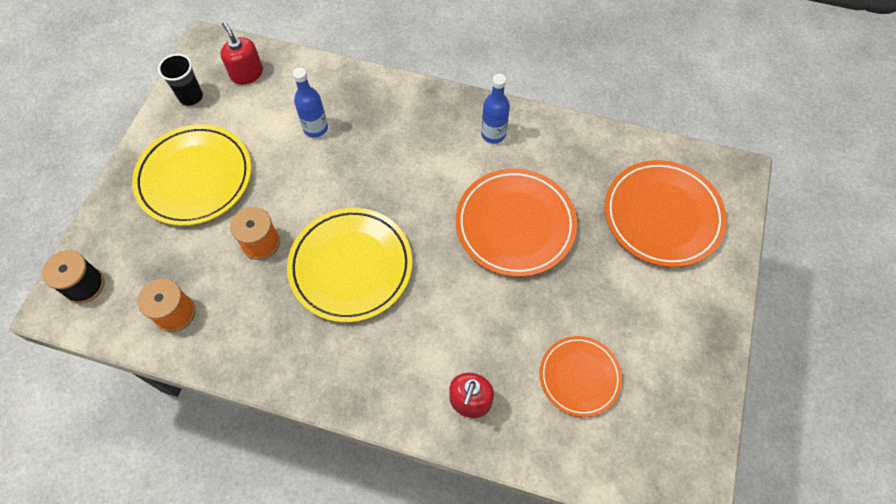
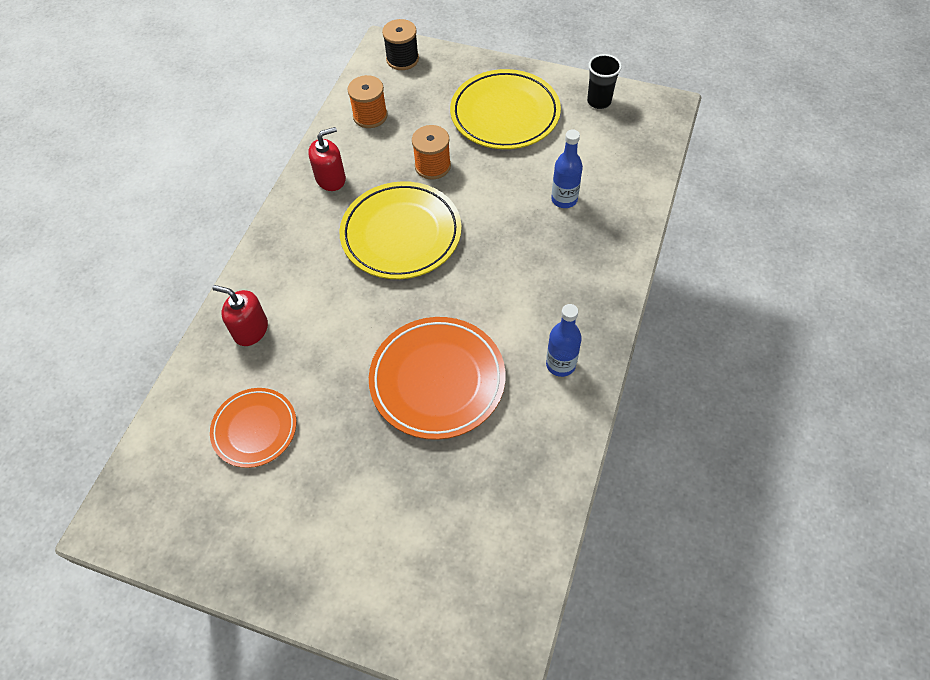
camera: 95 degrees right, 5 degrees down
(247, 73) = (632, 140): red soap dispenser -> red soap dispenser (331, 179)
(662, 216) = (439, 548): orange plate -> none

